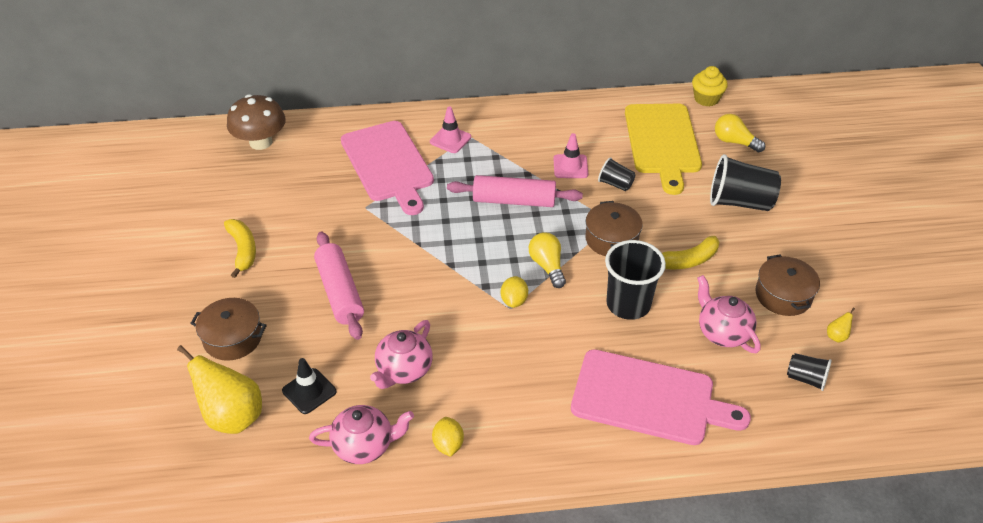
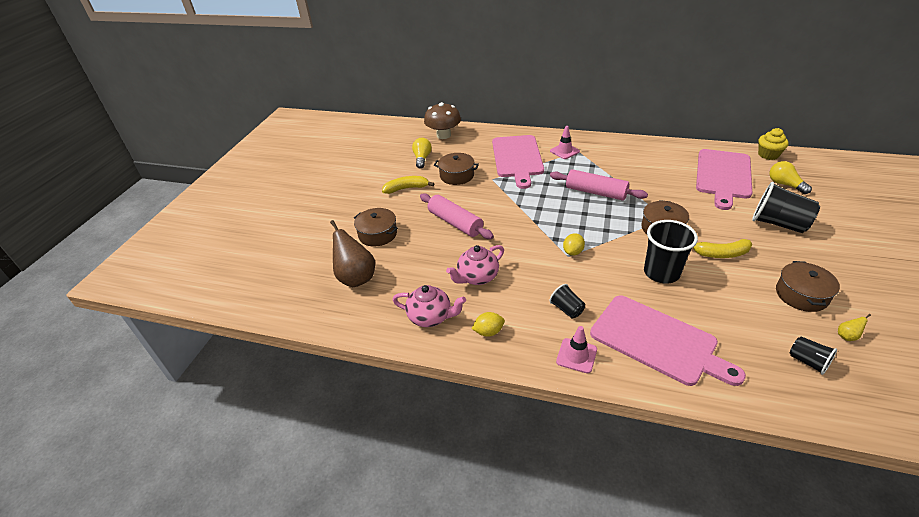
camera: 25 degrees right, 5 degrees down
(232, 416) = (356, 278): yellow pear -> brown pear
(243, 250) = (406, 188): yellow banana -> yellow banana turned 105 degrees counterclockwise
(309, 391) = (410, 275): black traffic cone -> none
(310, 212) = (457, 175): none -> brown pot
(340, 292) = (455, 223): pink rolling pin -> pink rolling pin turned 45 degrees counterclockwise
(448, 444) = (488, 332): yellow lemon -> yellow lemon turned 60 degrees clockwise
(547, 266) = (606, 236): yellow light bulb -> yellow light bulb (422, 159)
(570, 166) = (645, 179): pink traffic cone -> pink traffic cone (576, 355)
(615, 184) = (677, 195): black cup -> black cup (567, 309)
(662, 142) = (723, 176): yellow cutting board -> pink cutting board
(722, 332) = (737, 309): pink teapot -> none

